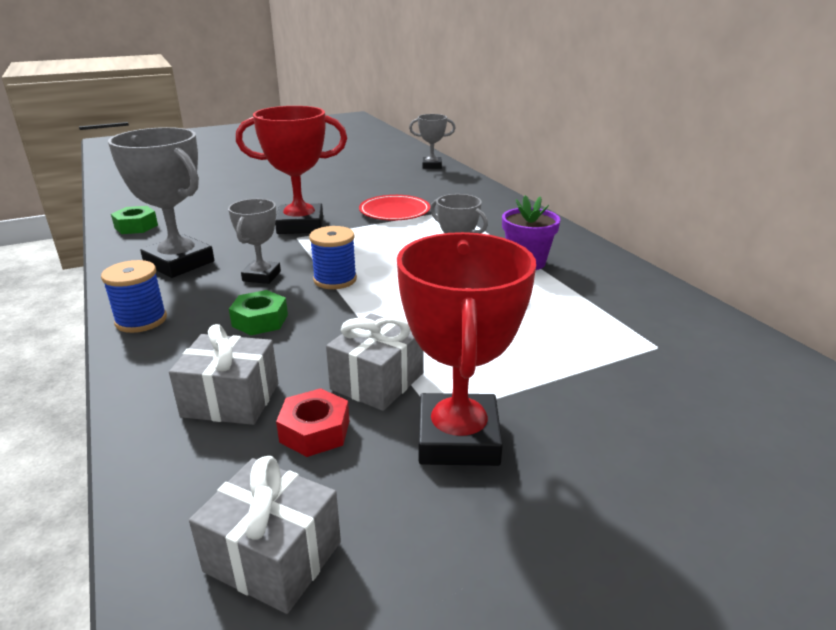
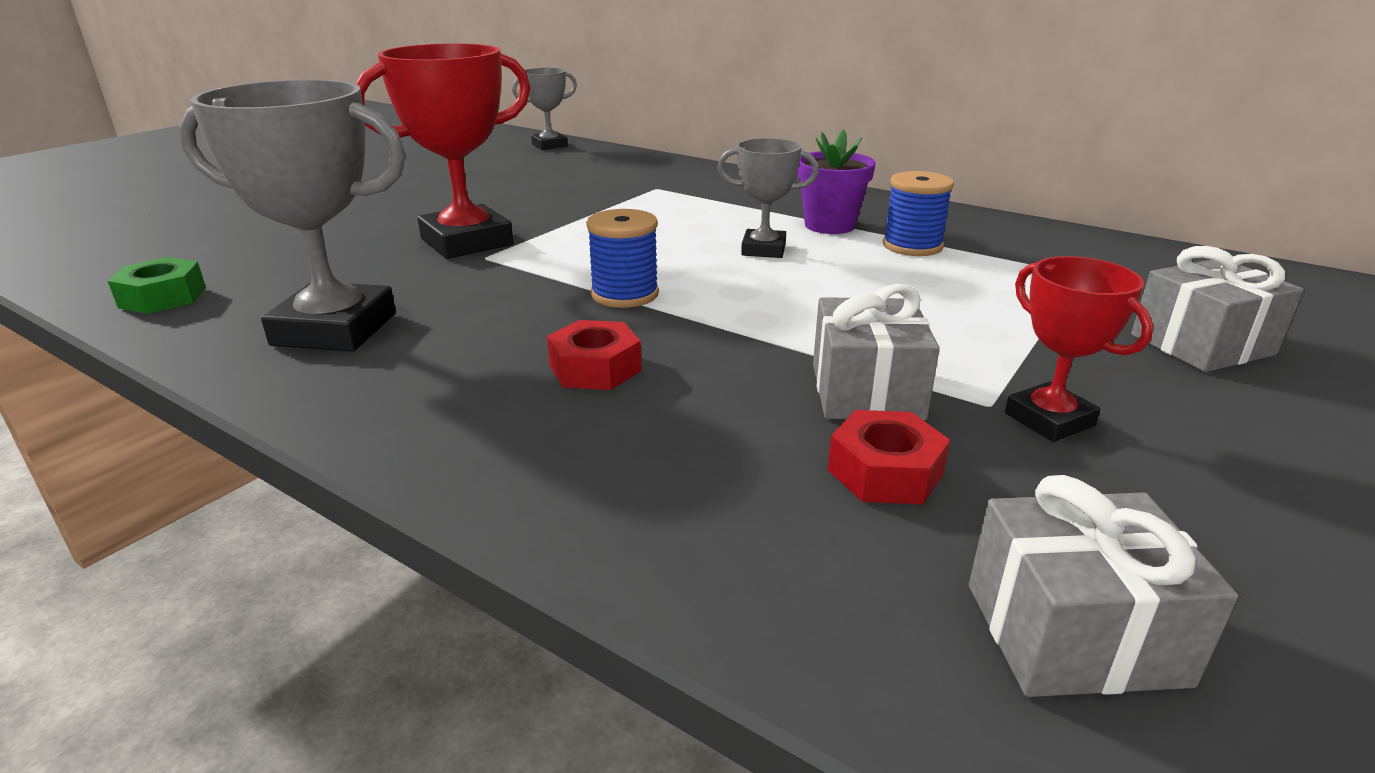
camera: 30 degrees left, 0 degrees up
(141, 320) = (392, 421): blue spool -> blue spool (912, 246)
(231, 400) = (713, 476): grey gift -> grey gift (1201, 344)
(260, 320) = (595, 368): green nut -> red nut
(261, 276) = (507, 315): grey trophy -> none
(394, 211) = (581, 202): red plate -> none
(458, 438) = (1049, 419): red trophy -> red trophy, size x0.56

